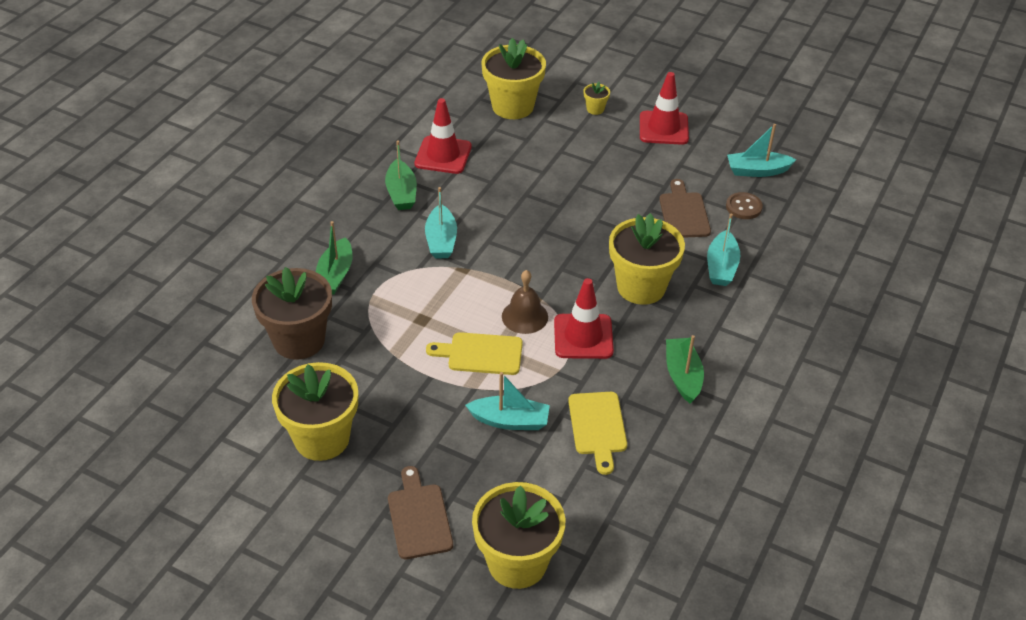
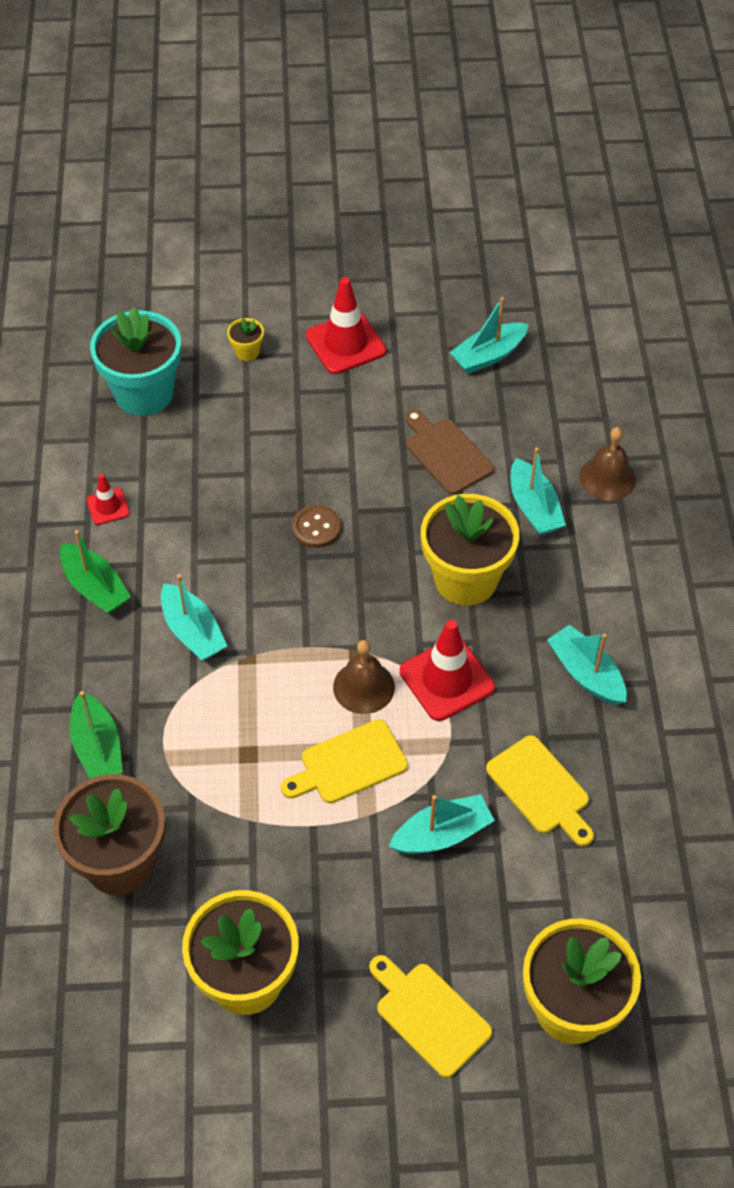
camera: 30 degrees left, 10 degrees up
(419, 517) = (429, 1015): brown cutting board -> yellow cutting board
(443, 155) = (108, 507): red traffic cone -> red traffic cone, size x0.53
(512, 106) = (144, 393): yellow flower pot -> turquoise flower pot
(683, 376) = (586, 673): green boat -> turquoise boat
(743, 207) = (506, 413): brown button -> brown button (316, 528)
(788, 271) = (607, 478): none -> brown bell

